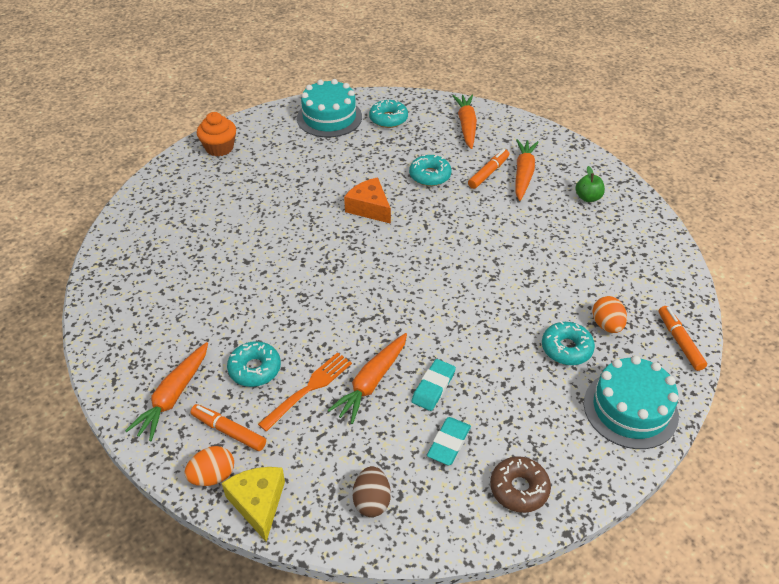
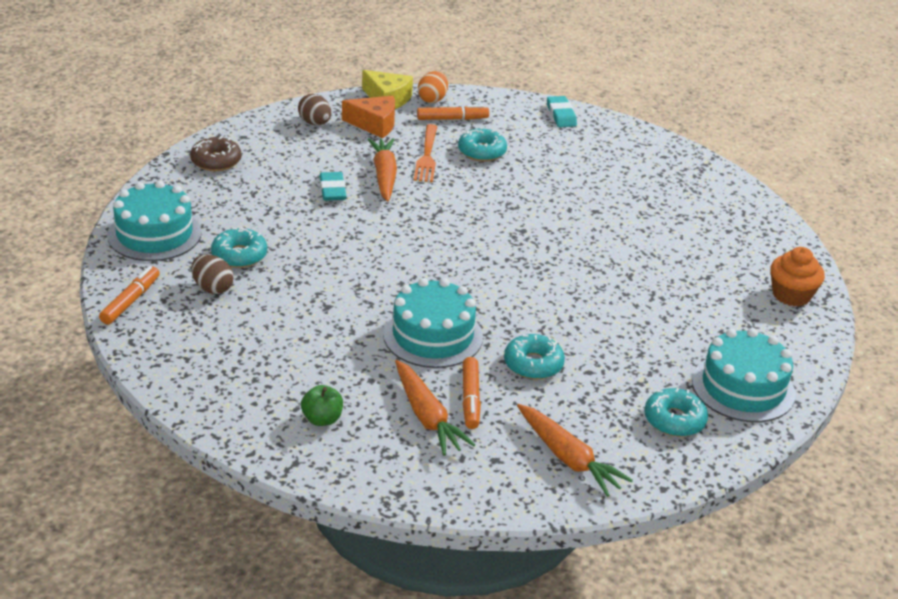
camera: 140 degrees right, 10 degrees down
(173, 396) = (516, 120): orange carrot -> none
(369, 208) = (552, 300): orange cheese -> orange cheese (374, 124)
(448, 443) = (289, 165): turquoise eraser -> turquoise eraser (561, 115)
(473, 218) = (433, 335): none -> turquoise cake
(607, 325) = (212, 288): orange egg -> brown egg
(679, 342) = (131, 301): orange marker -> orange marker turned 105 degrees counterclockwise

